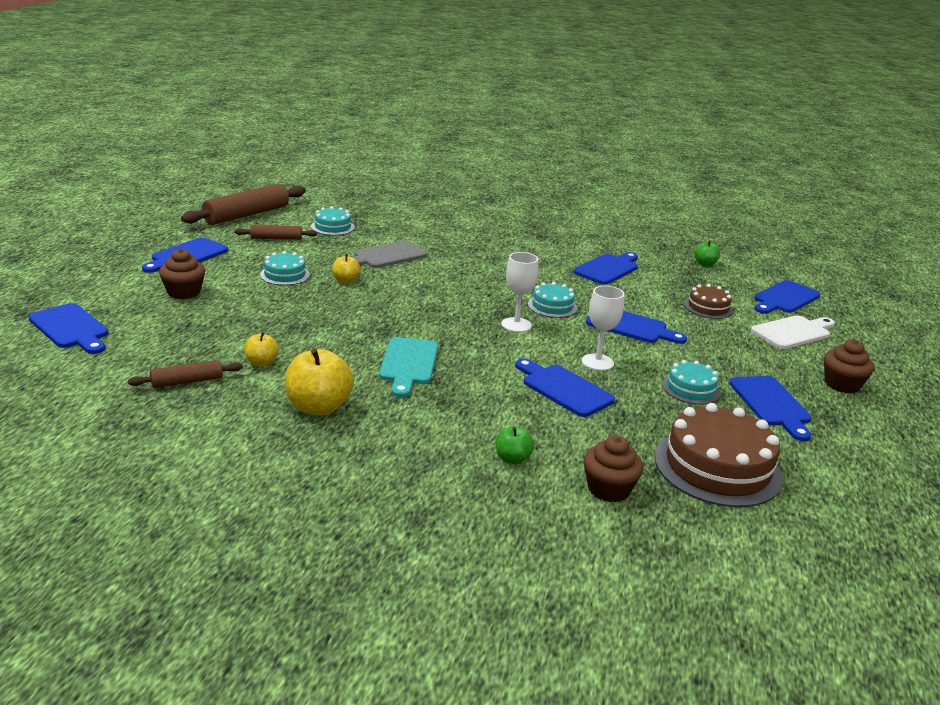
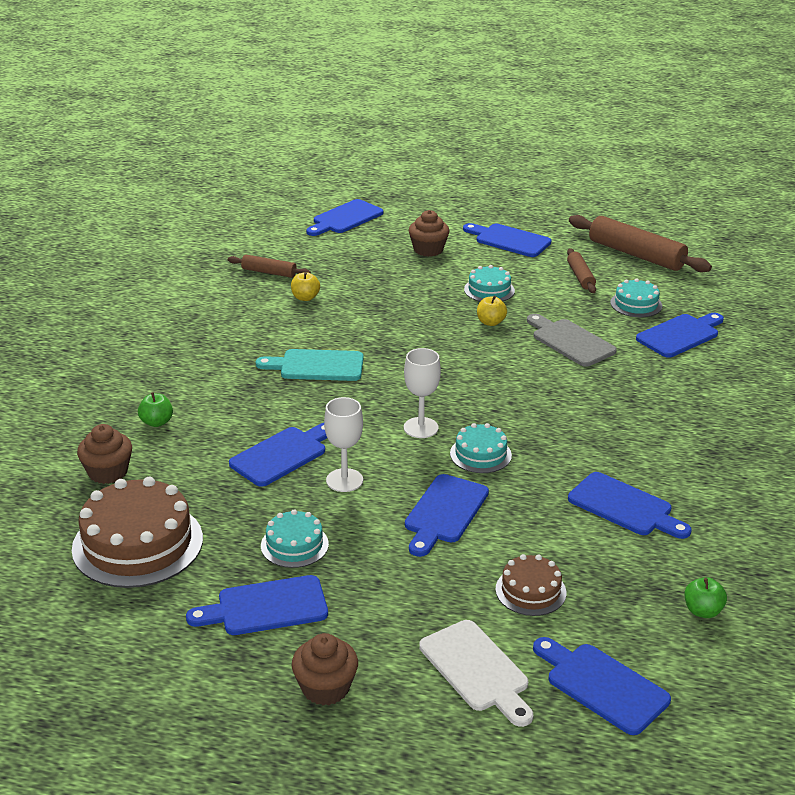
camera: 90 degrees right, 5 degrees up
(187, 381) = (269, 272): brown rolling pin -> brown rolling pin turned 45 degrees counterclockwise
(318, 407) = (235, 328): yellow apple -> none
(385, 221) = (680, 335): none -> blue cutting board

